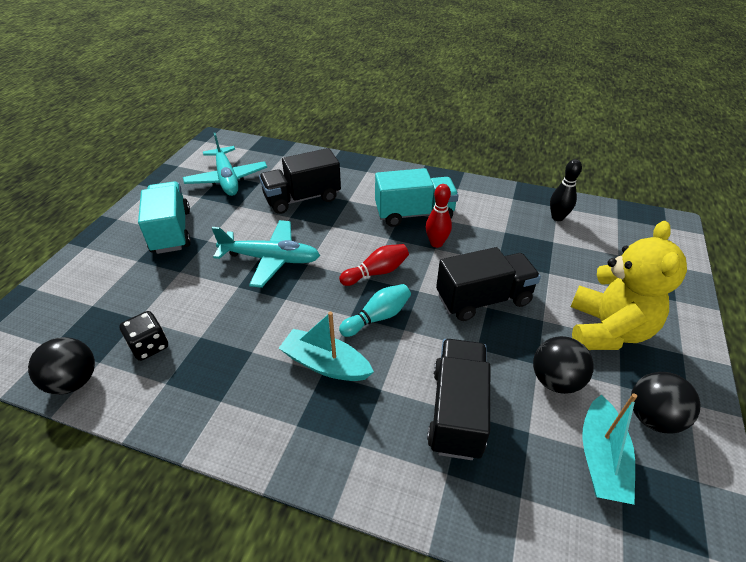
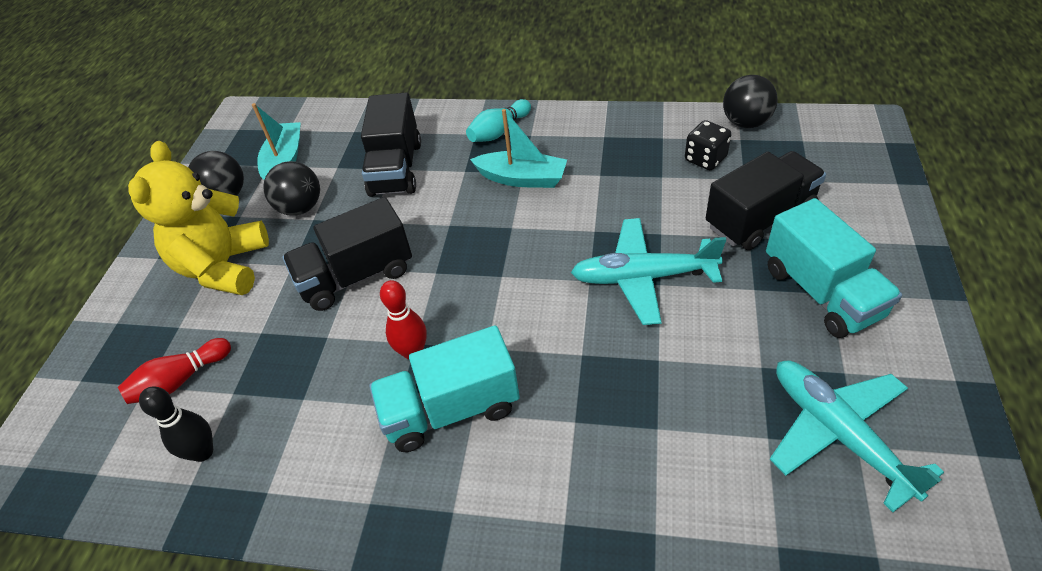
camera: 175 degrees right, 5 degrees up
(302, 198) = (659, 408): black truck -> black truck (760, 218)
(376, 272) = (493, 286): red bowling pin -> red bowling pin (180, 380)
(377, 317) = (480, 231): turquoise bowling pin -> turquoise bowling pin (499, 131)

